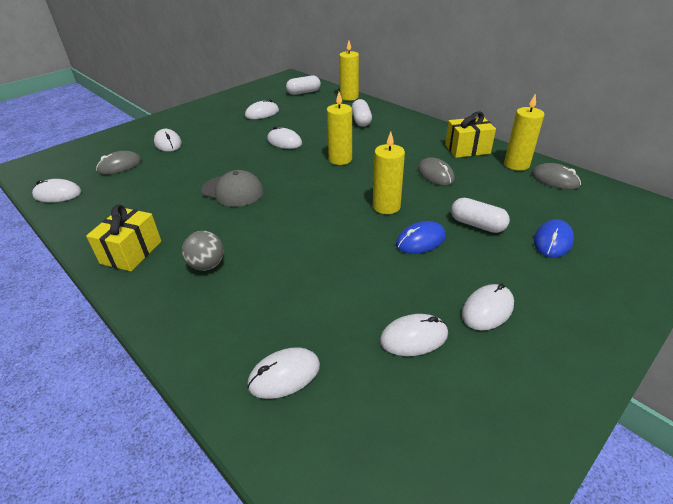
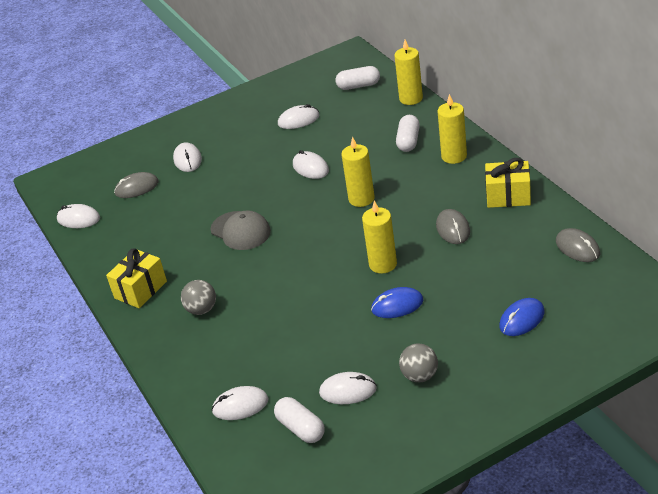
camera: 20 degrees right, 0 degrees up
(477, 225) = (460, 294): white capsule -> white capsule (301, 428)
(487, 309) = (420, 376): white mouse -> grey ball
(516, 164) = (549, 223): yellow candle -> yellow candle (454, 156)

